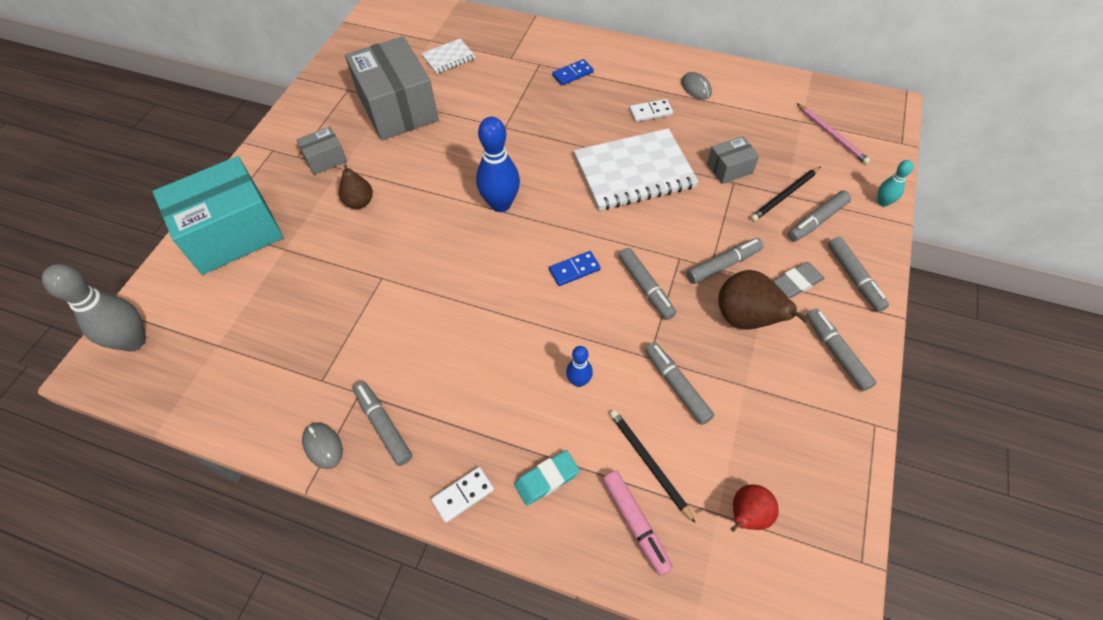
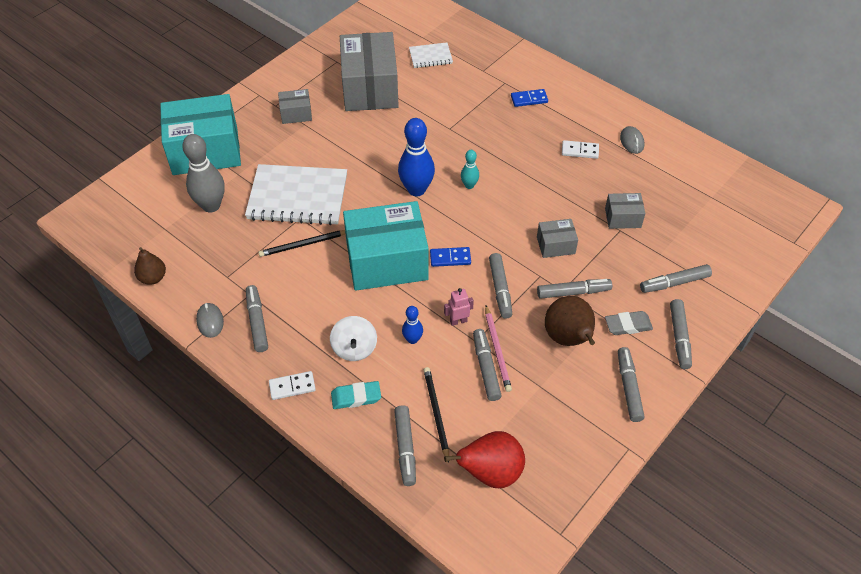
camera: 20 degrees right, 5 degrees down
(134, 341) = (110, 207): grey bowling pin -> grey bowling pin (211, 205)
(359, 202) = (308, 155): brown pear -> brown pear (153, 278)
(506, 297) = (387, 261): none -> turquoise box
(516, 416) = (354, 348): none -> white spinning top
(619, 340) = (458, 321): none -> pink robot
(634, 172) = (539, 196): white notebook -> white notebook (297, 197)
(635, 523) = (405, 448): pink marker -> grey marker
(678, 219) = (555, 245): none -> grey box
(747, 515) = (490, 473): red pear -> red pear, size x1.59
(784, 195) = (658, 254): black pencil -> black pencil (303, 244)
(832, 135) = (732, 217): pink pencil -> pink pencil (497, 350)
(883, 202) = (743, 286): turquoise bowling pin -> turquoise bowling pin (469, 185)

